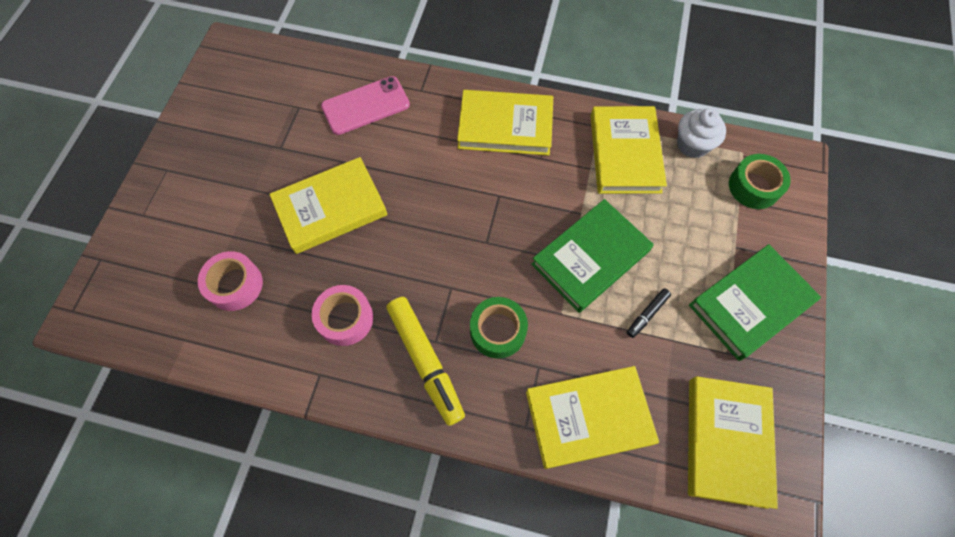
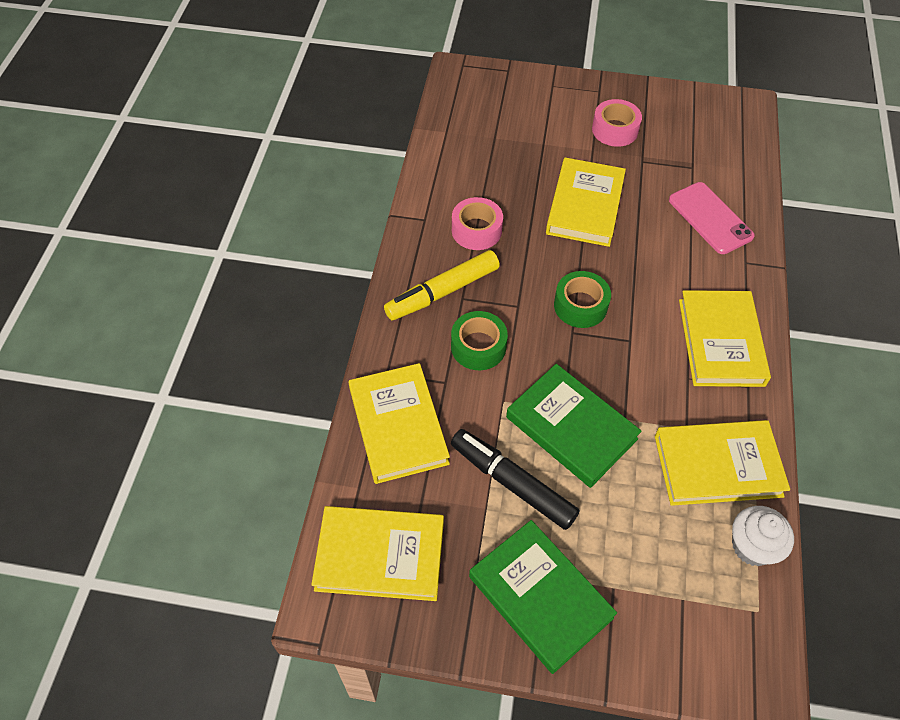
camera: 85 degrees right, 10 degrees down
(235, 285) = (498, 153): pink tape -> pink tape (615, 130)
(330, 208) = (585, 206): yellow book -> yellow book turned 45 degrees clockwise
(647, 314) = (512, 483): black marker -> black marker, size x2.12
(754, 187) = (707, 620): green tape -> green tape (580, 305)

